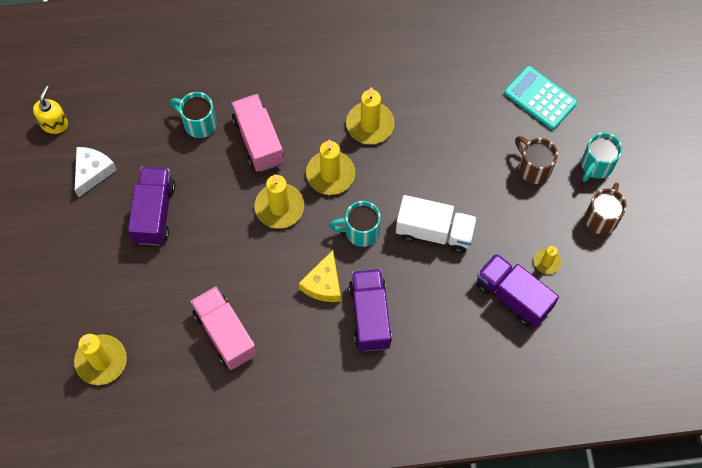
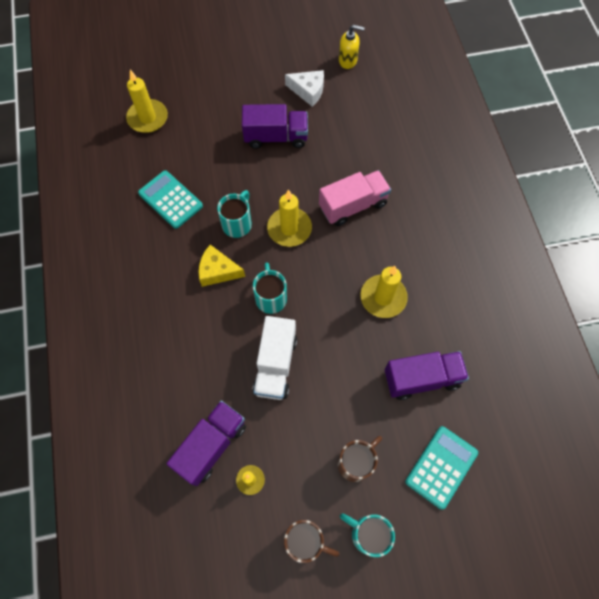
camera: 85 degrees right, 0 degrees up
(198, 123) = (363, 158): turquoise mug -> turquoise mug (237, 223)
(225, 333) = (170, 200): pink truck -> turquoise calculator
(330, 174) = (326, 267): yellow candle -> none
(370, 316) = (188, 312): purple truck -> purple truck (421, 379)

